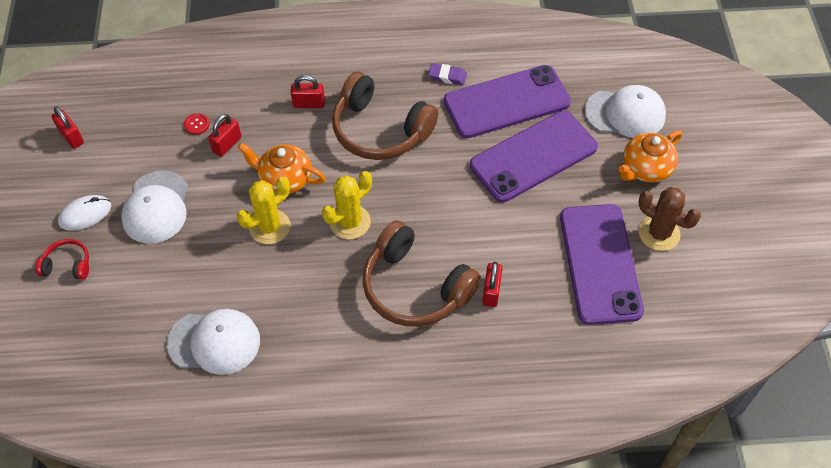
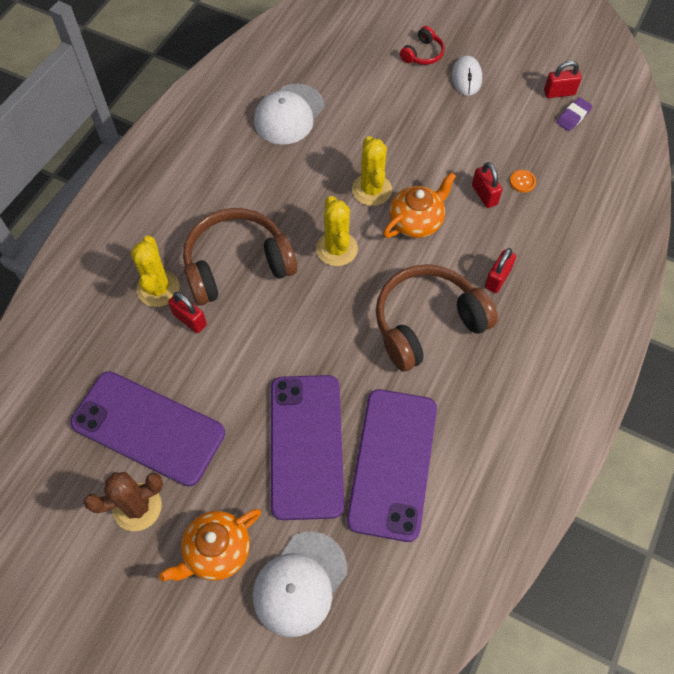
camera: 120 degrees right, 5 degrees up
(156, 207) = (444, 123): white cap -> none
(197, 124) = (522, 182): red button -> orange button
(447, 76) = (463, 423): purple eraser -> purple eraser (573, 116)
(480, 335) = (158, 288): none -> yellow cactus
(645, 169) = (217, 551): orange teapot -> orange teapot turned 120 degrees counterclockwise

